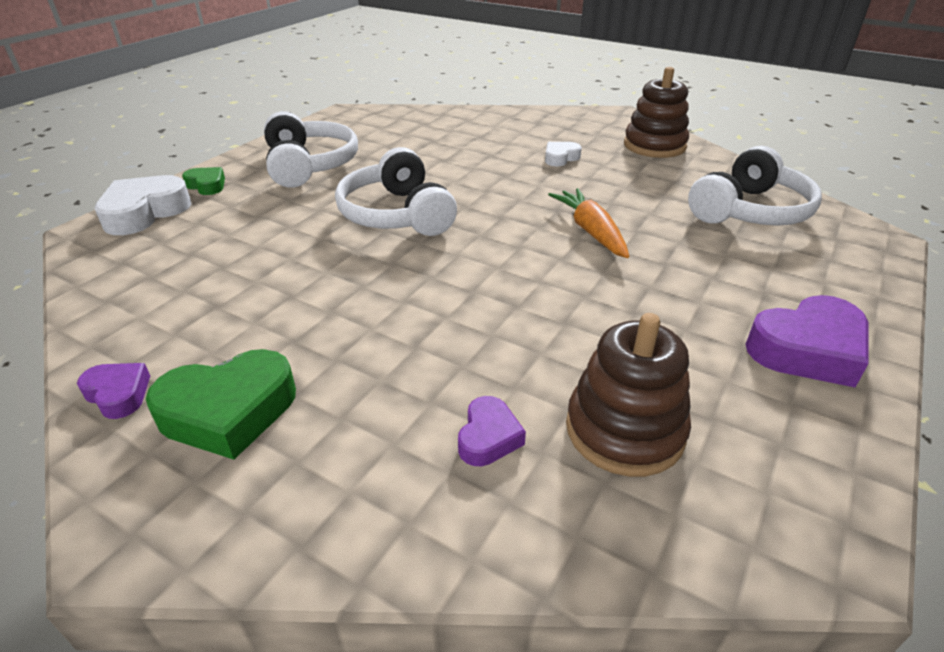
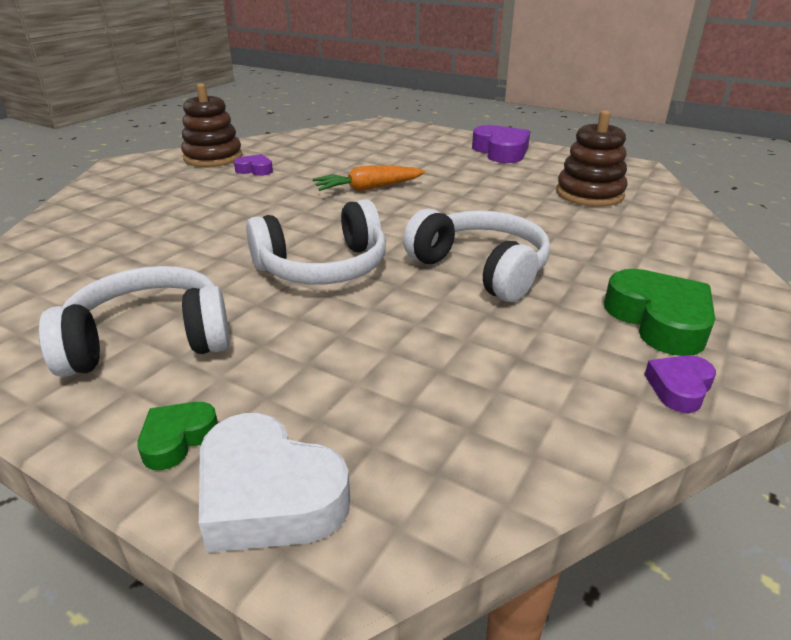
camera: 90 degrees left, 5 degrees down
(488, 437) = (618, 226): purple heart -> purple heart (255, 170)
(560, 158) = (218, 192): white heart -> none
(750, 211) = (344, 144): white headphones -> white headphones (481, 269)

